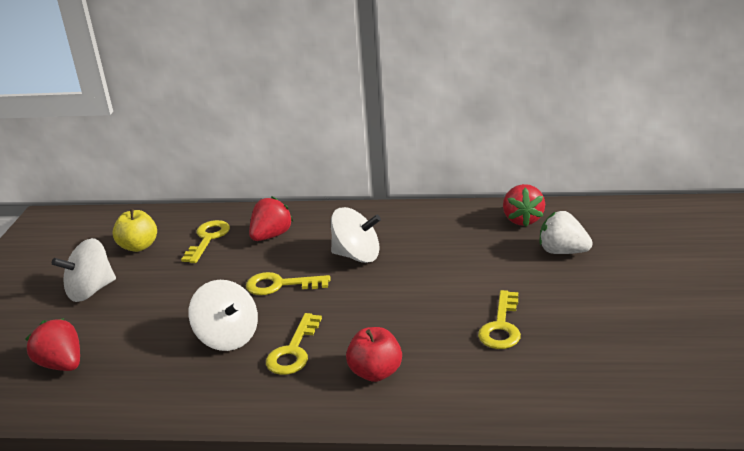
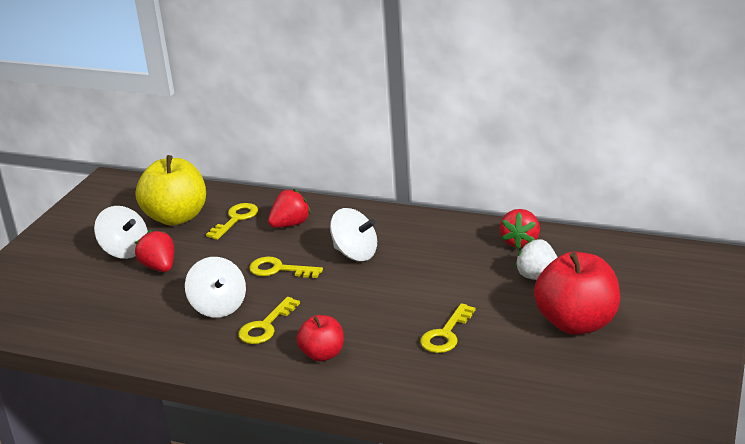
camera: 15 degrees right, 0 degrees up
(62, 364) = (84, 307): red strawberry -> red strawberry (159, 267)
(91, 291) = (125, 251): white spinning top -> white spinning top turned 120 degrees counterclockwise
(139, 246) = (176, 217): yellow apple -> yellow apple, size x1.81
(630, 292) = (577, 323): none -> red apple

